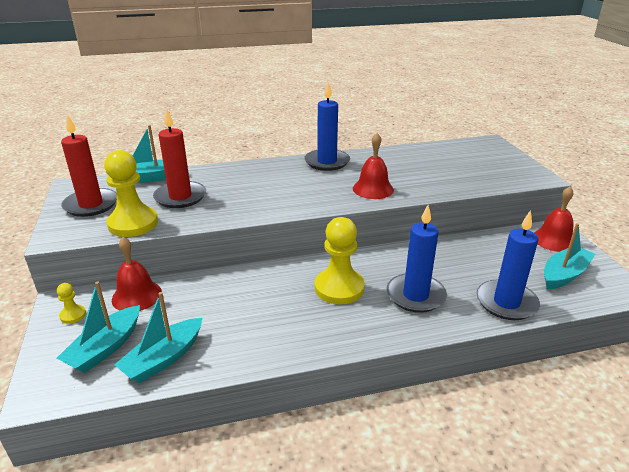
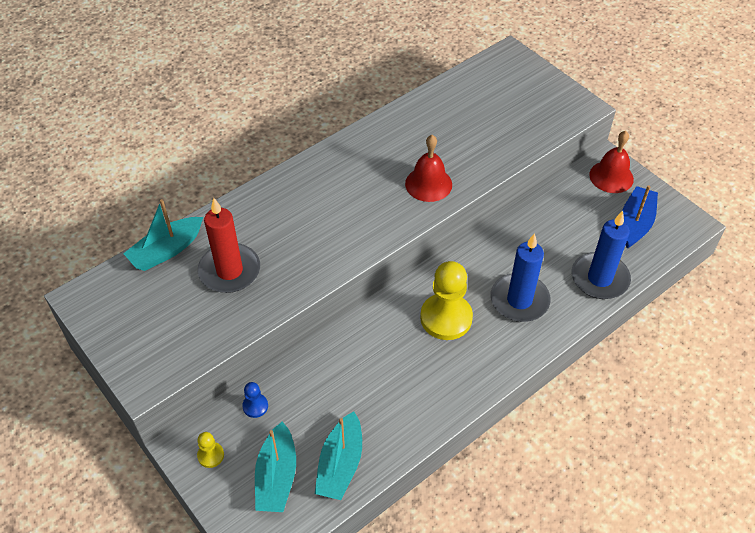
camera: 25 degrees left, 20 degrees up
(91, 205) = (136, 321): red candle -> none
(133, 224) = (212, 331): yellow pawn -> none
(137, 296) = (255, 406): red bell -> blue pawn
(327, 162) = (352, 152): blue candle -> none
(564, 275) = (635, 223): turquoise boat -> blue boat

